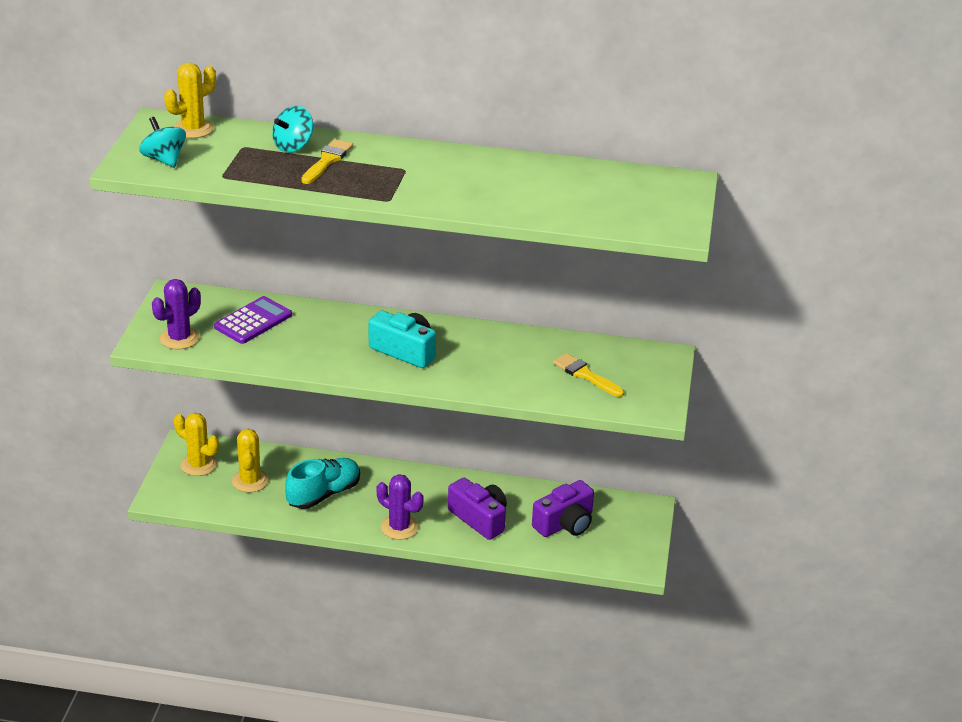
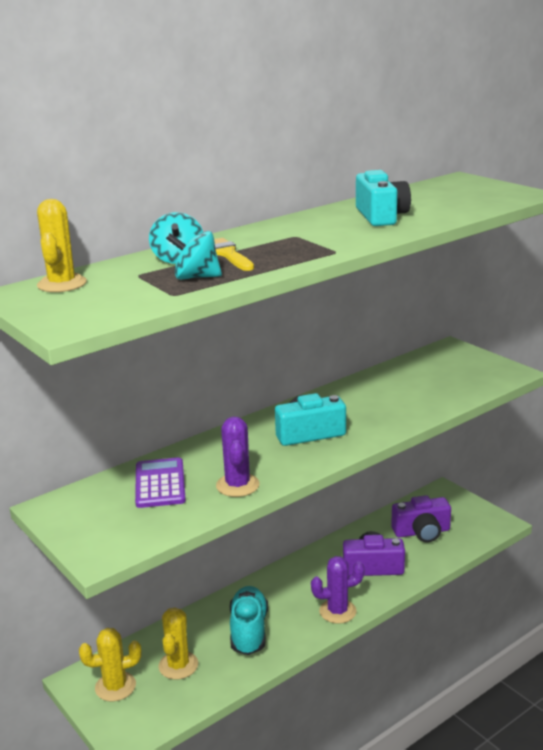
camera: 45 degrees left, 10 degrees down
(164, 160) = (90, 308): turquoise spinning top -> turquoise spinning top (196, 277)
(179, 338) = (124, 532): purple cactus -> purple cactus (237, 485)
(250, 481) = (178, 665): yellow cactus -> yellow cactus turned 60 degrees clockwise
(508, 185) = (381, 216): none -> turquoise camera
(565, 524) = (422, 532): purple camera -> purple camera turned 75 degrees clockwise
(585, 375) = (438, 380): yellow brush -> none

